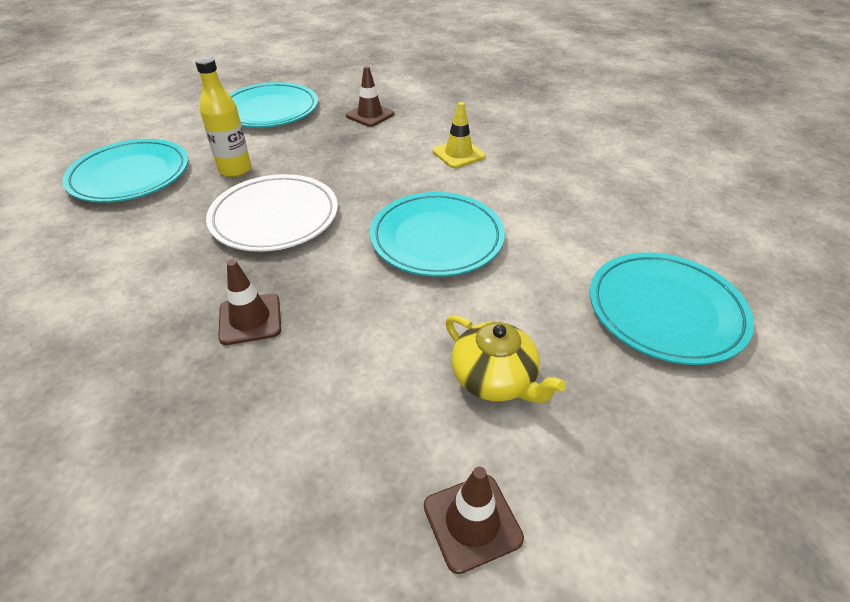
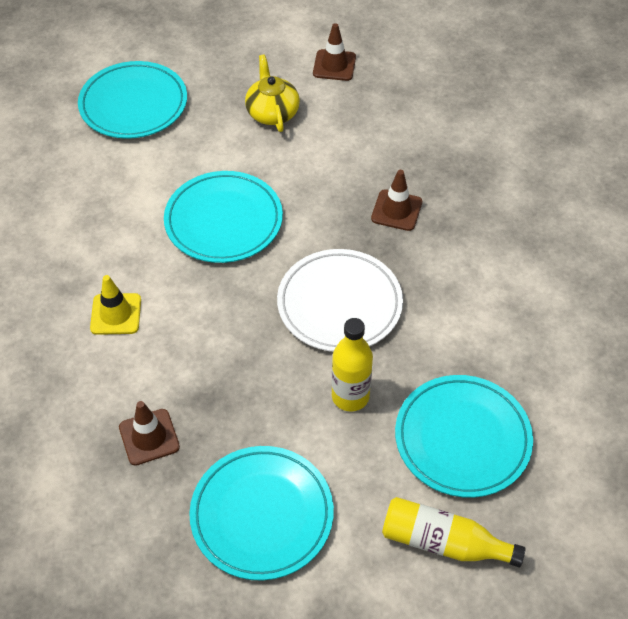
camera: 150 degrees left, 10 degrees up
(138, 131) = (443, 542): none -> yellow bottle

